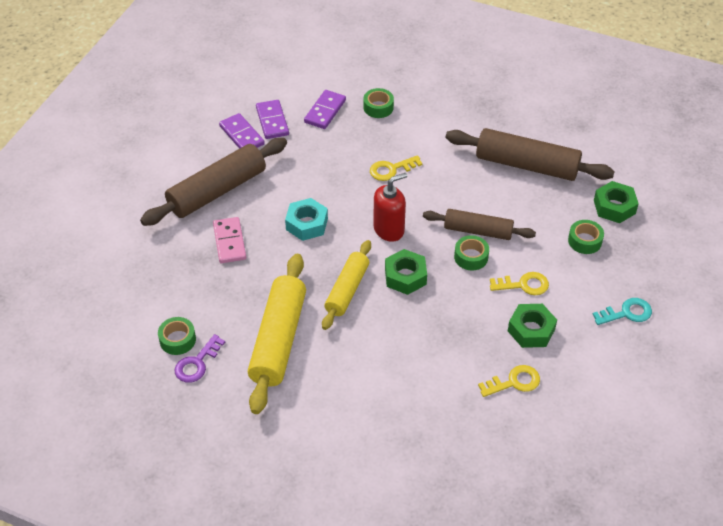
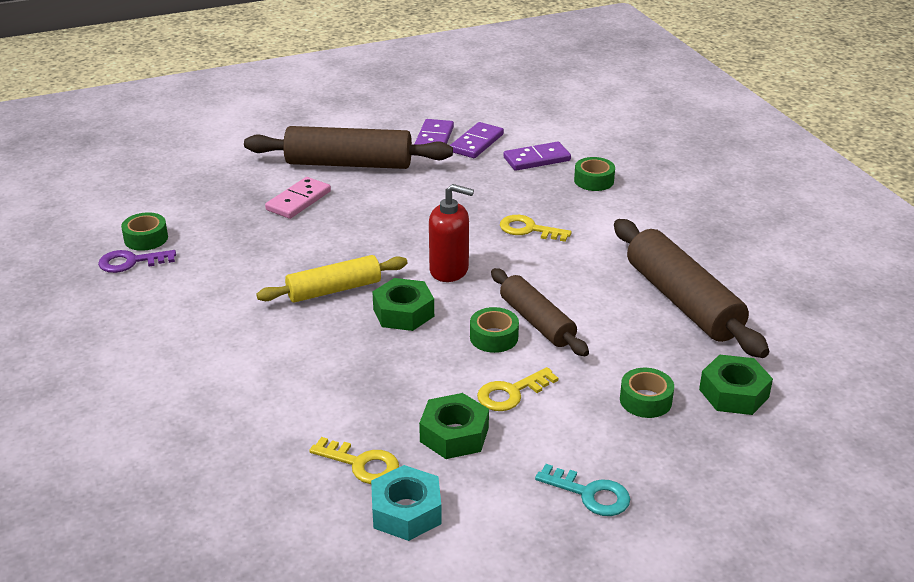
camera: 45 degrees right, 15 degrees down
(279, 340) = (217, 287): yellow rolling pin -> none
(307, 224) = (382, 225): turquoise nut -> turquoise nut (406, 511)
(524, 285) = (511, 393): yellow key -> yellow key turned 105 degrees clockwise

